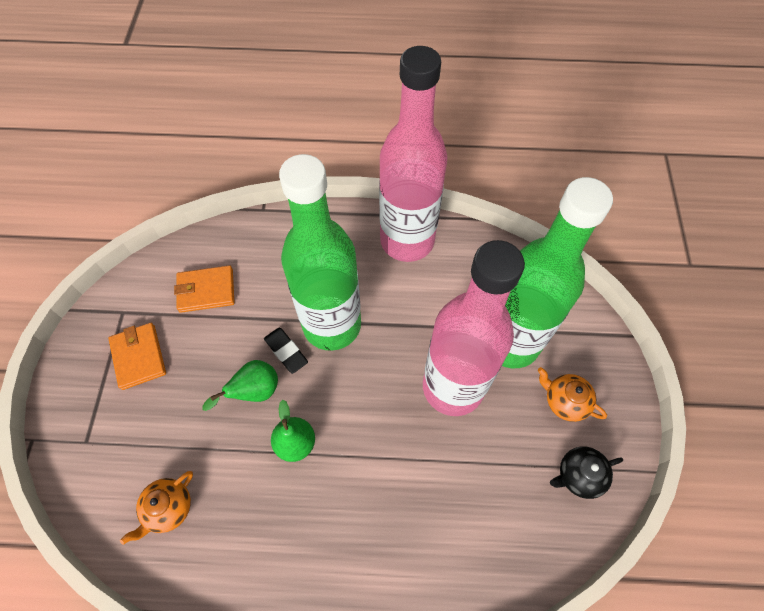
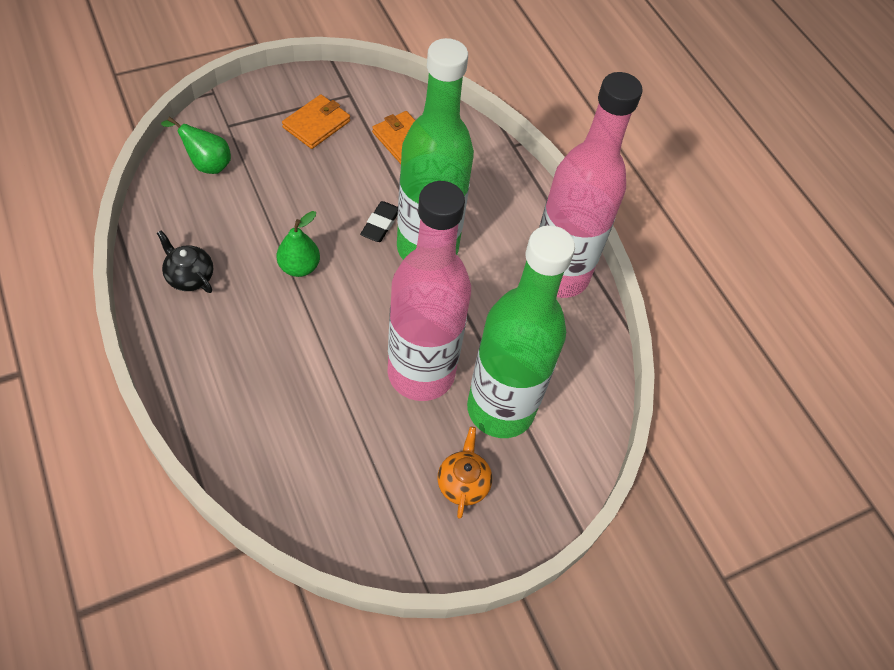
camera: 55 degrees right, 5 degrees down
(168, 508) = (201, 203): orange teapot -> none
(254, 391) = (330, 217): green pear -> green pear (206, 164)
(579, 475) = (388, 521): black teapot -> black teapot (189, 277)

